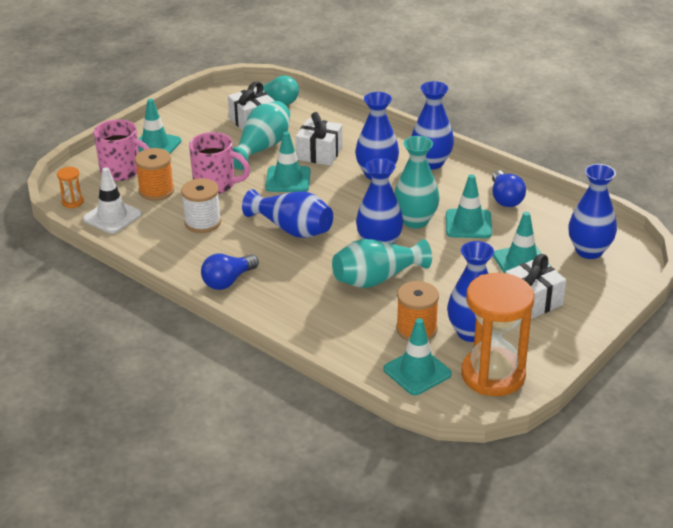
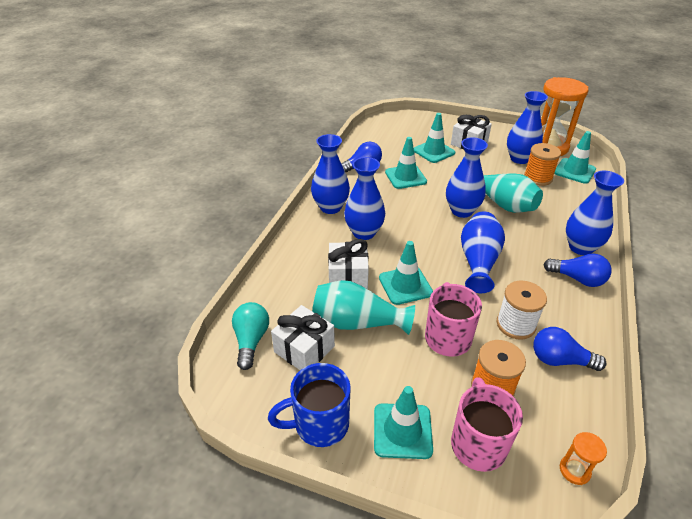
camera: 110 degrees left, 5 degrees up
(112, 217) = (567, 410): white traffic cone -> none
(153, 231) = (559, 360): none -> blue light bulb
(185, 117) = (319, 424): none -> blue mug
(415, 221) = (418, 200): turquoise vase -> none
(589, 251) = (402, 131): blue vase -> blue vase (580, 247)

